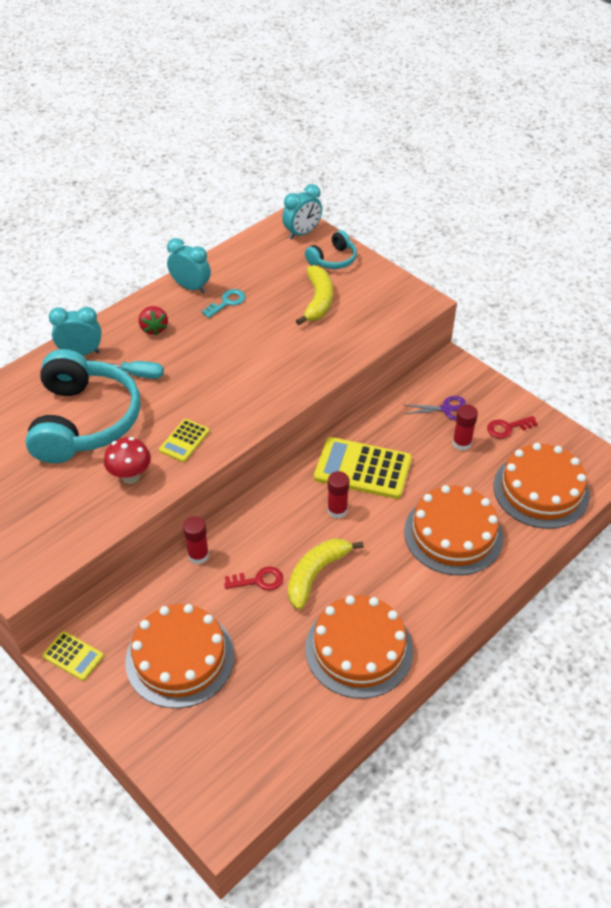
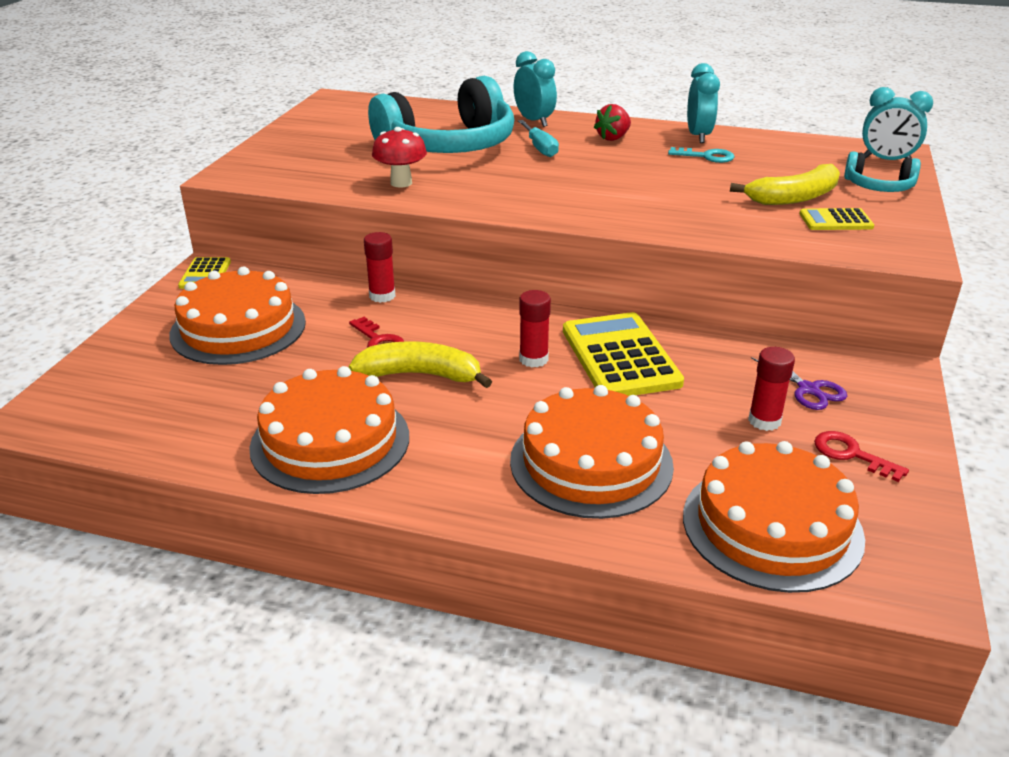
camera: 60 degrees right, 15 degrees down
(184, 441) = (478, 192): yellow calculator -> yellow calculator (835, 221)

